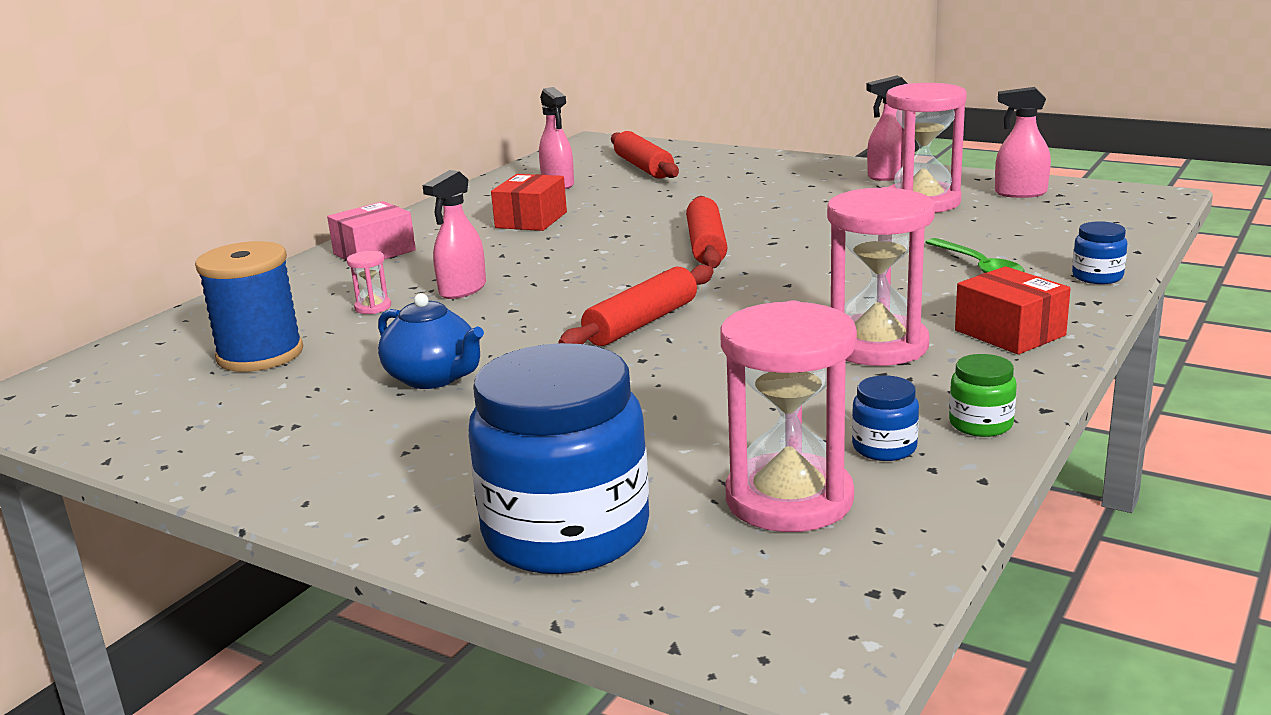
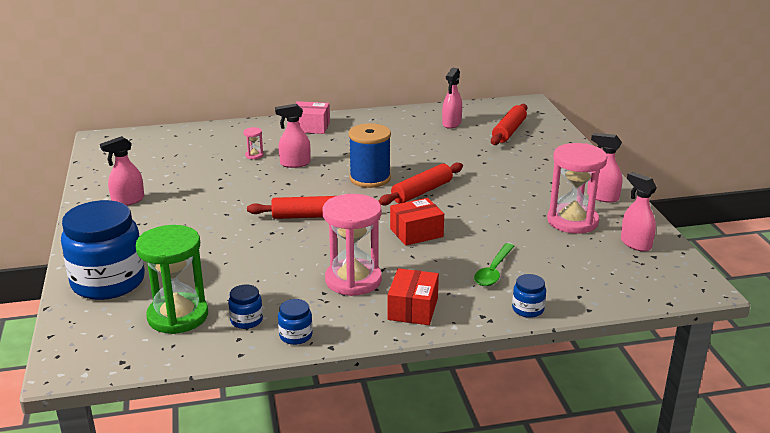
camera: 45 degrees right, 5 degrees up
(260, 355) = (186, 158): blue spool -> blue spool (370, 178)
(302, 439) = (128, 201): none -> pink spray bottle
(433, 378) = (204, 199): blue teapot -> none
(531, 220) = (395, 139): red box -> red box (416, 233)
(789, 499) = (178, 316): pink hourglass -> green hourglass
(980, 424) = (296, 335): green jar -> blue jar

